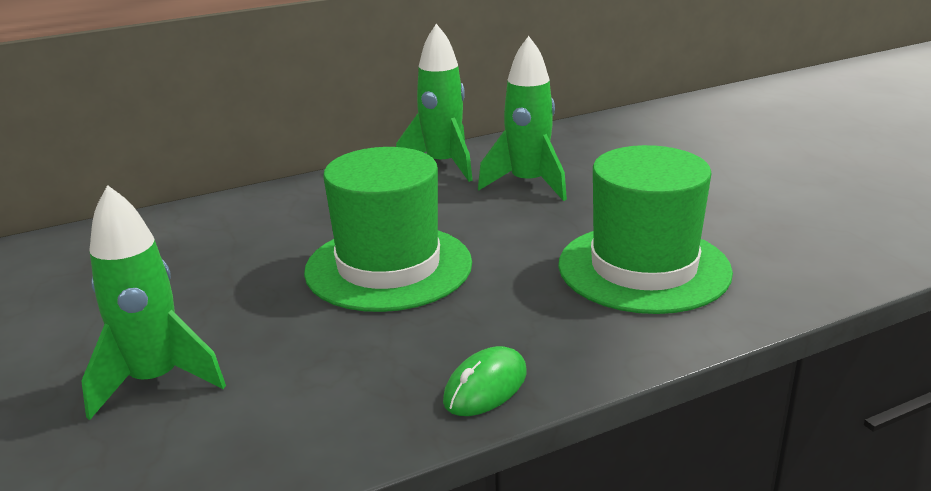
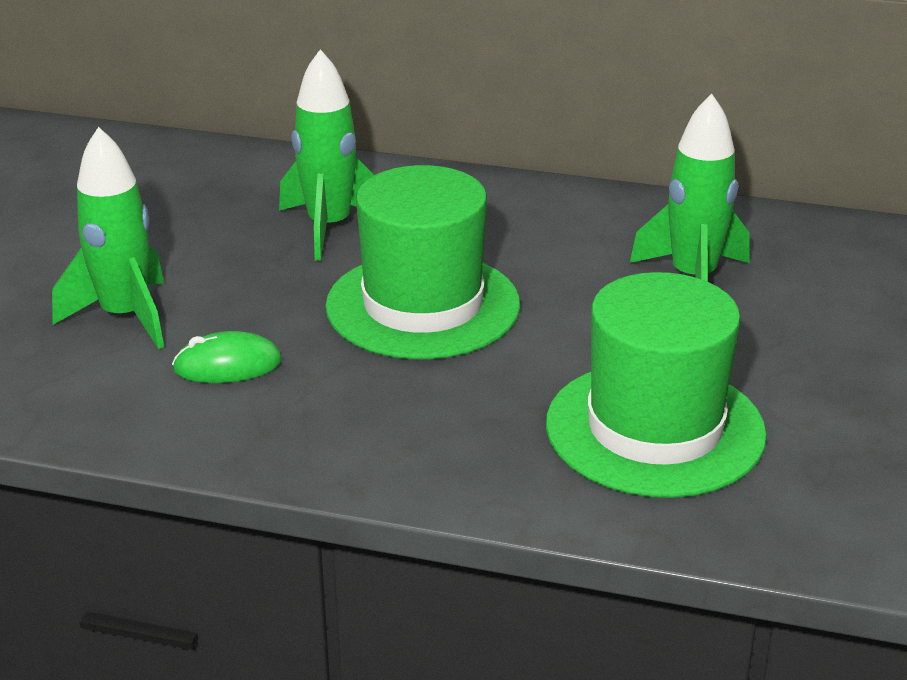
camera: 40 degrees right, 5 degrees up
(443, 165) = (639, 216): green rocket -> green rocket (329, 228)
(485, 387) = (338, 456): green mouse -> green mouse (227, 365)

